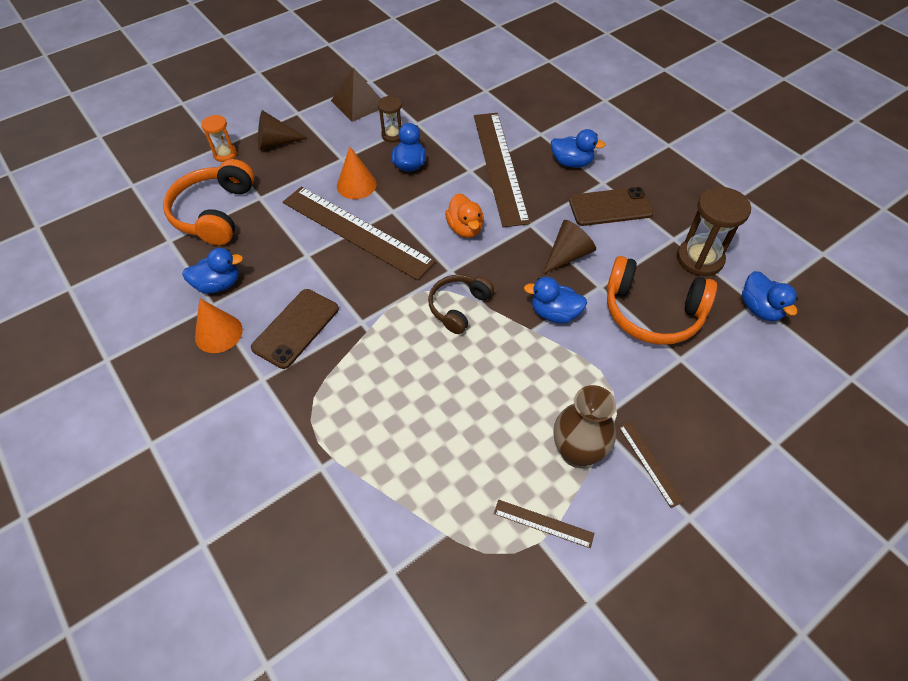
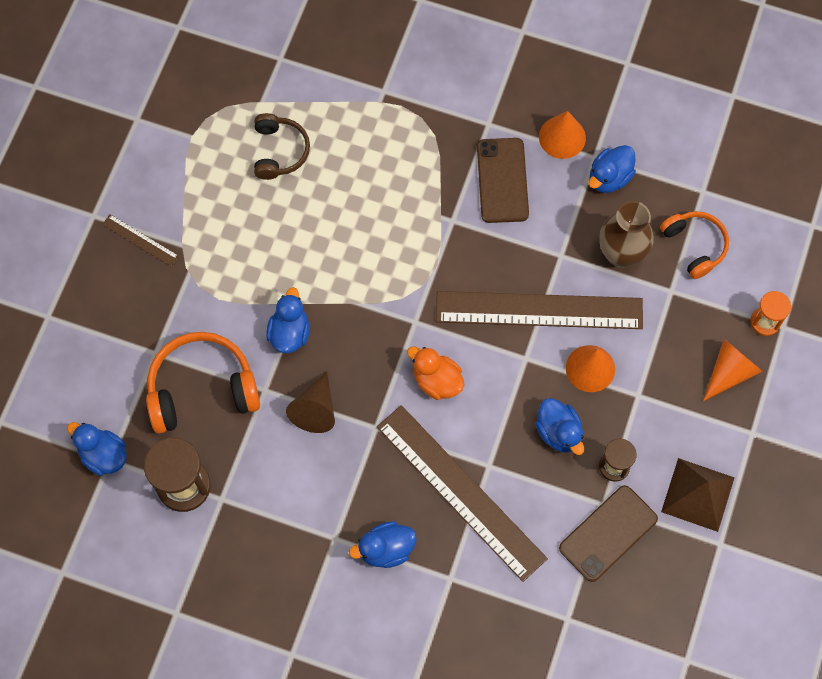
camera: 145 degrees right, 15 degrees up
(215, 213) = (694, 246): orange headphones -> orange headphones, size x0.62
(276, 143) = (729, 372): brown cone -> orange cone
(459, 307) = (379, 287): brown headphones -> brown headphones (279, 151)
(543, 523) = (196, 149): brown ruler -> none
(554, 313) = (289, 333): blue duck -> blue duck turned 60 degrees counterclockwise
(577, 452) = (200, 215): brown vase -> brown vase (621, 254)
(610, 207) = (307, 504): brown phone -> brown phone (608, 533)

